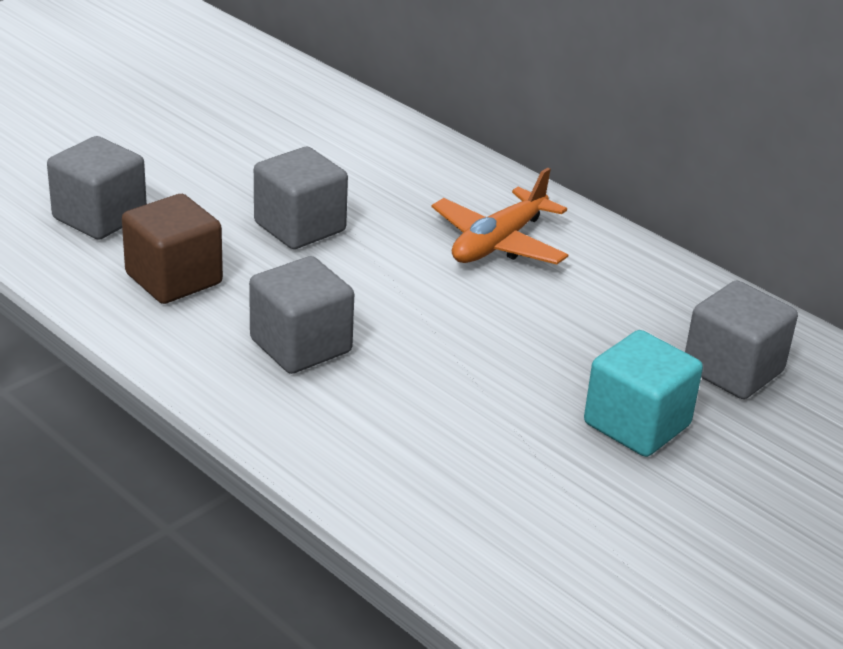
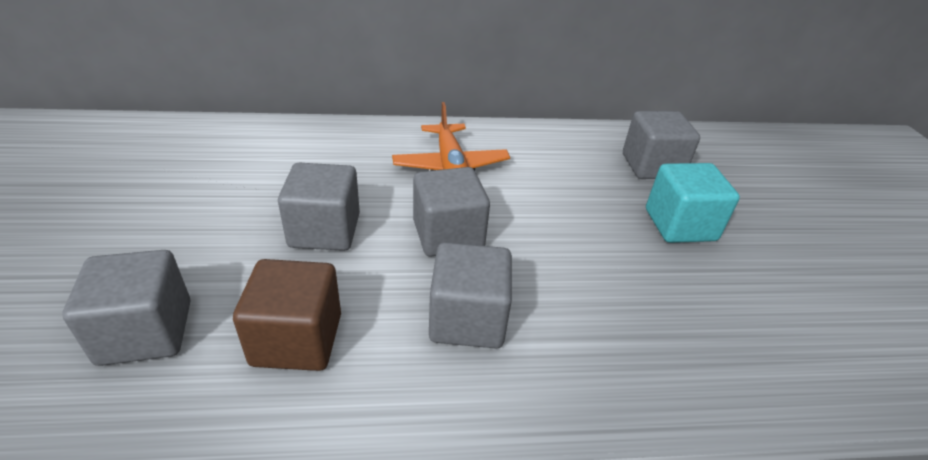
camera: 50 degrees left, 5 degrees up
(391, 289) = (448, 235): none -> grey cube

